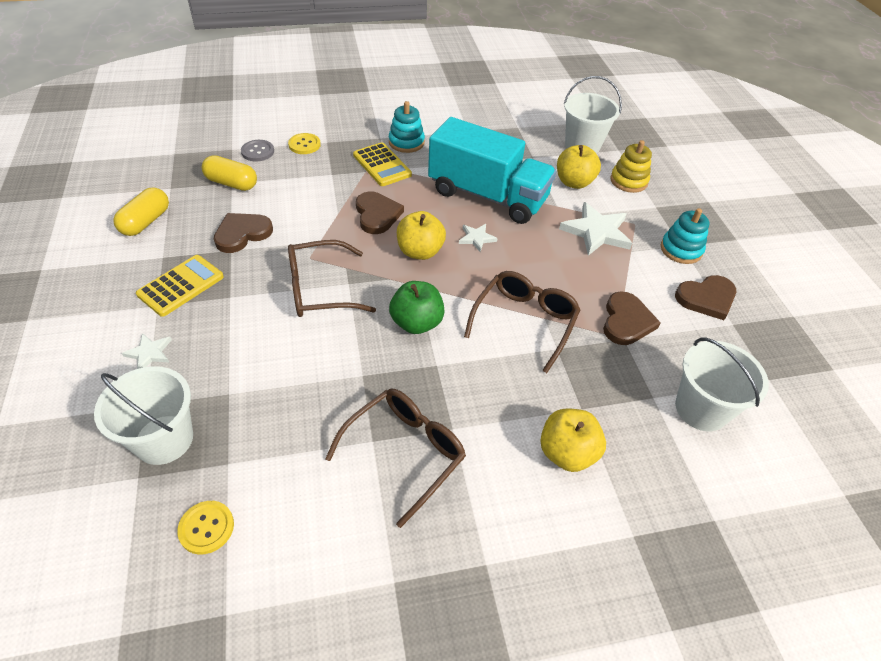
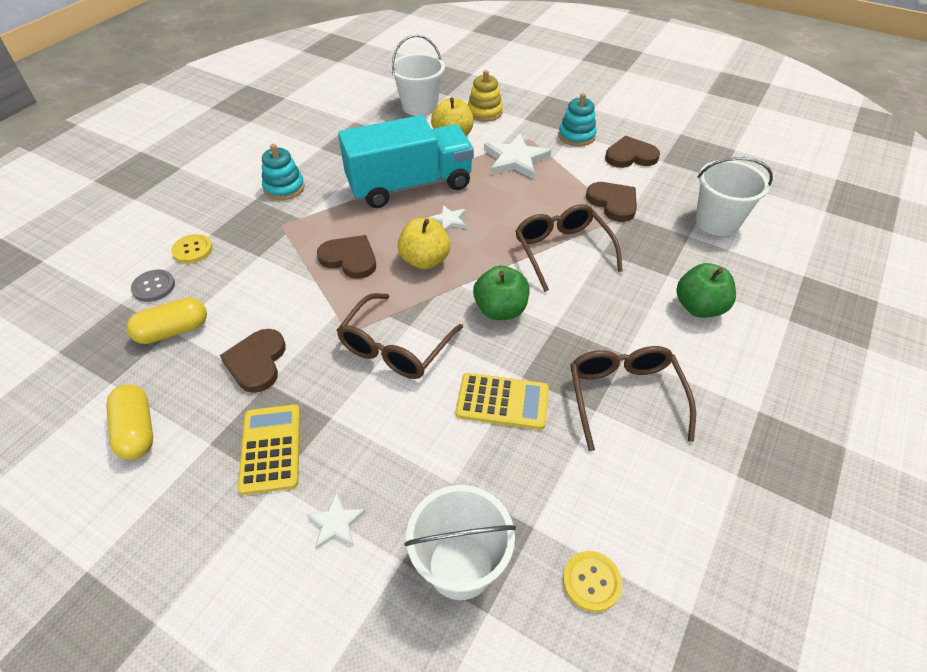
camera: 45 degrees left, 0 degrees up
(382, 165) = (292, 219): yellow calculator -> yellow calculator (502, 401)
(567, 453) = (699, 307): yellow apple -> green apple
(706, 298) = (630, 156): brown heart -> brown heart turned 120 degrees counterclockwise

